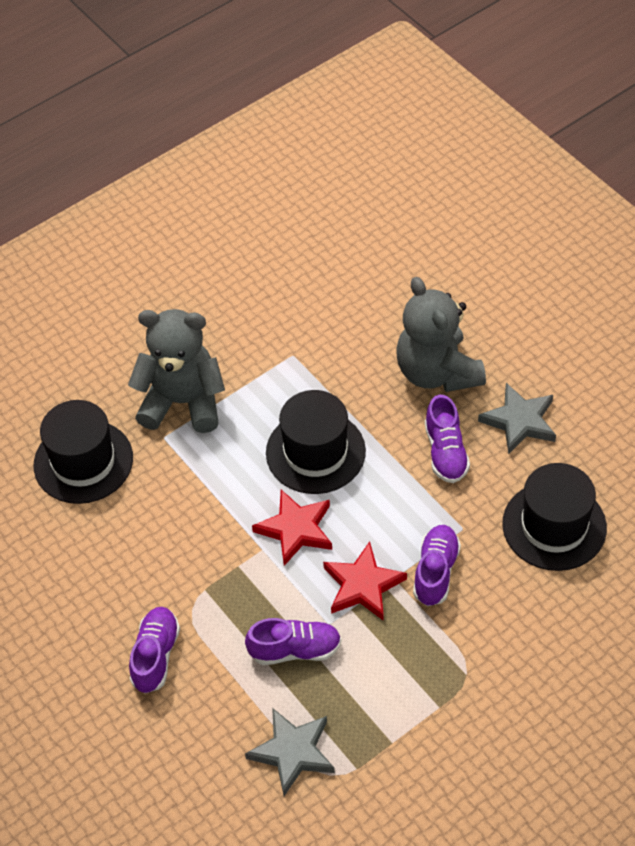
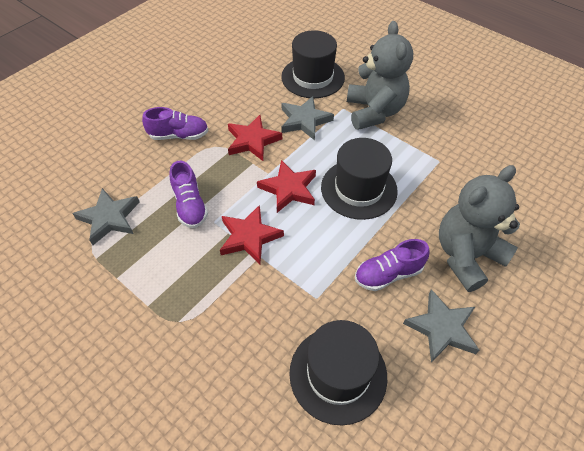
camera: 75 degrees right, 0 degrees up
(174, 489) = (304, 120): none -> grey star
(195, 560) = (252, 141): none -> red star
(435, 572) = (270, 284): purple shoe -> none

